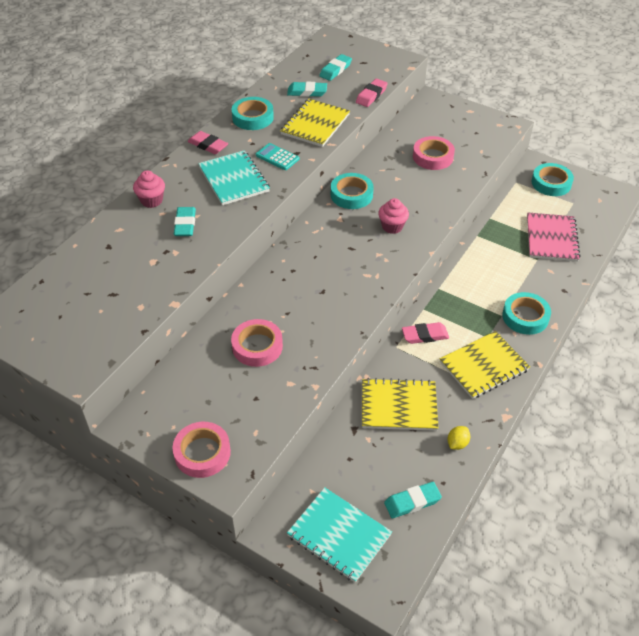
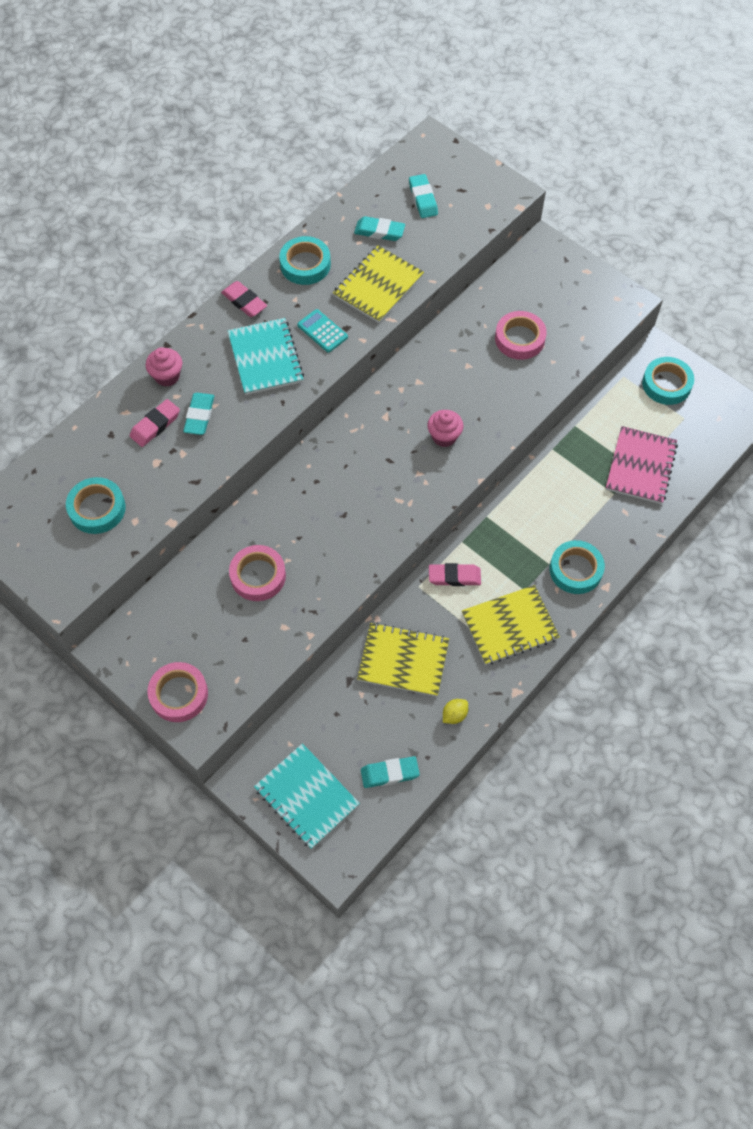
camera: 10 degrees right, 15 degrees up
(335, 70) = (423, 199): turquoise eraser -> turquoise eraser turned 60 degrees counterclockwise
(351, 195) = (407, 383): turquoise tape -> turquoise tape (97, 509)
(371, 95) = (457, 248): pink eraser -> pink eraser (155, 425)

